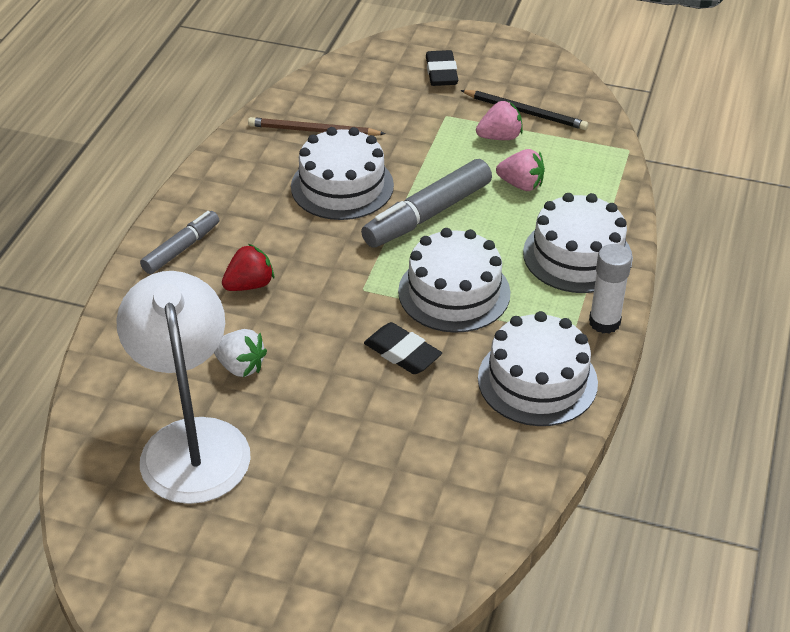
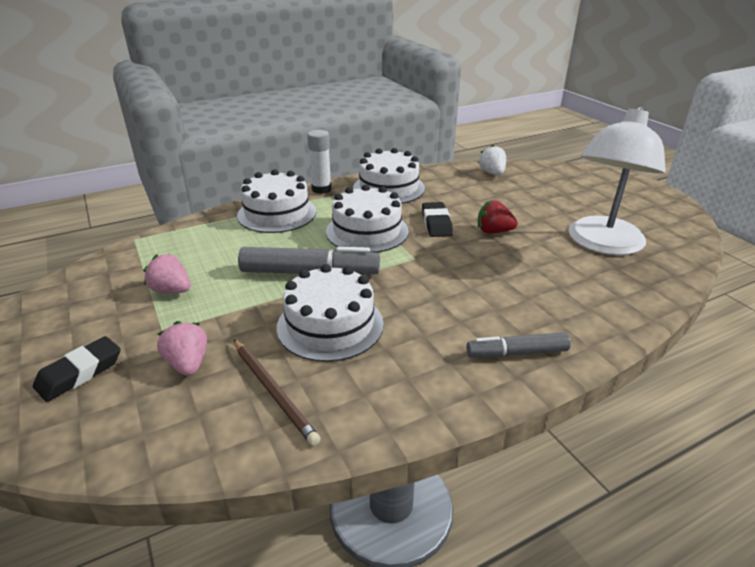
camera: 135 degrees left, 10 degrees down
(240, 366) = (540, 260): white strawberry -> white strawberry (492, 173)
(249, 285) = (487, 298): red strawberry -> red strawberry (493, 231)
(521, 185) = (227, 256): pink strawberry -> pink strawberry (188, 364)
(525, 112) = (119, 295): black pencil -> none

